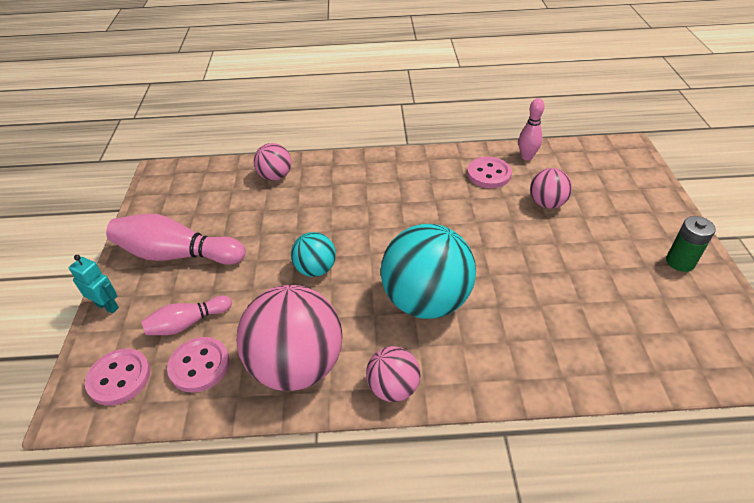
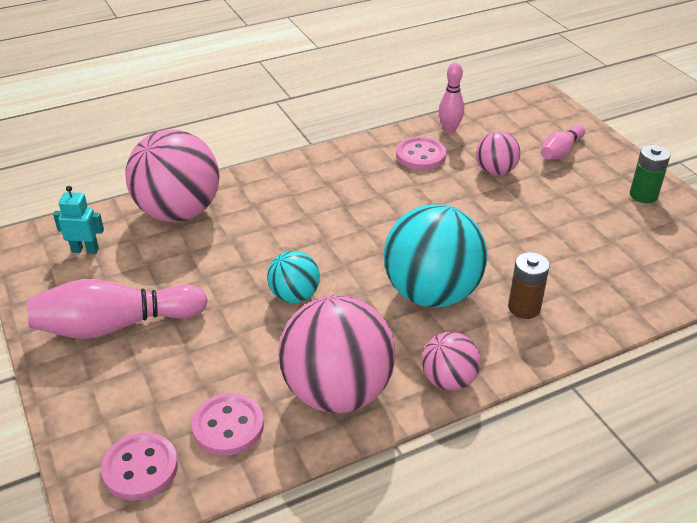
camera: 25 degrees left, 5 degrees down
(107, 306) = (66, 403): turquoise robot -> turquoise robot (85, 250)
(188, 323) = (183, 390): pink bowling pin -> pink bowling pin (560, 151)
(275, 176) = (178, 212): pink ball -> pink ball, size x1.93
(500, 340) = (524, 308): none -> brown battery

